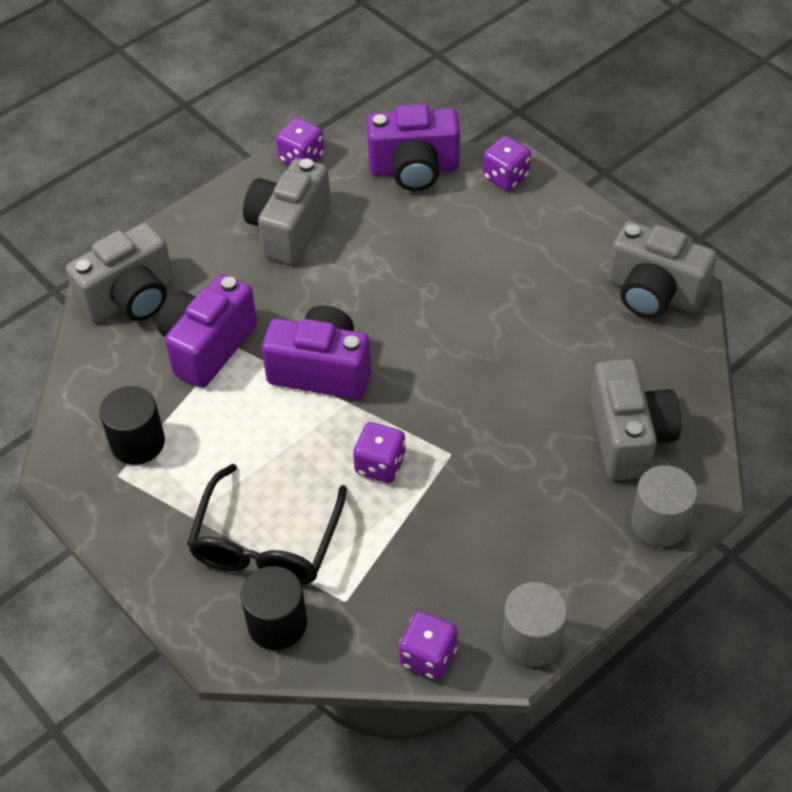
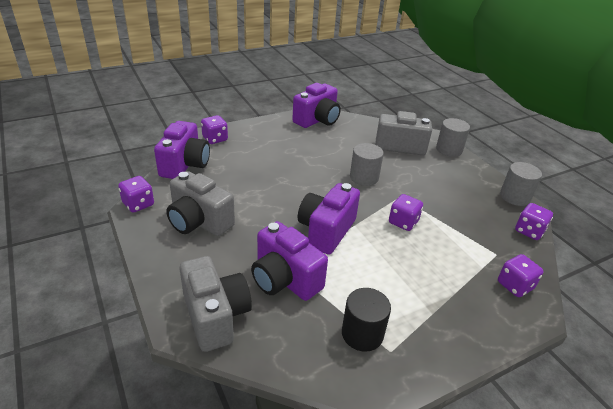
camera: 80 degrees left, 15 degrees down
(266, 542) = (455, 279): black glasses -> none
(277, 623) = (515, 285): black cylinder -> purple dice
(486, 395) = (364, 177): none -> grey cylinder
(653, 293) = (317, 120): grey camera -> purple camera

